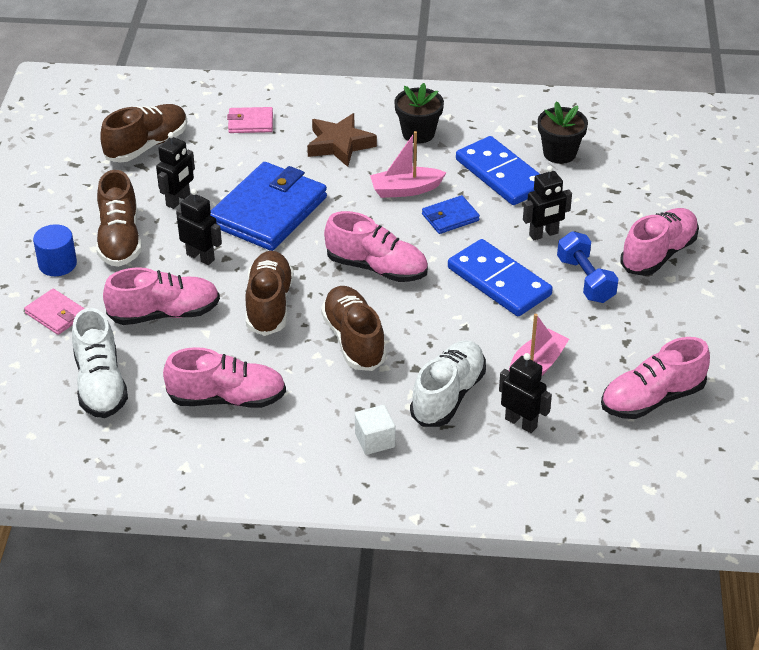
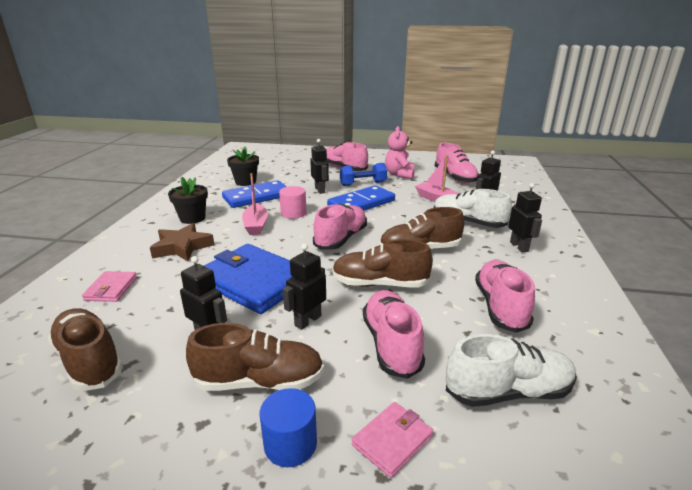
camera: 85 degrees left, 15 degrees down
(375, 440) = (519, 247): white cube -> black robot
(450, 217) = (293, 213): blue wallet -> pink cylinder
(647, 325) = (399, 174): none -> pink teddy bear

